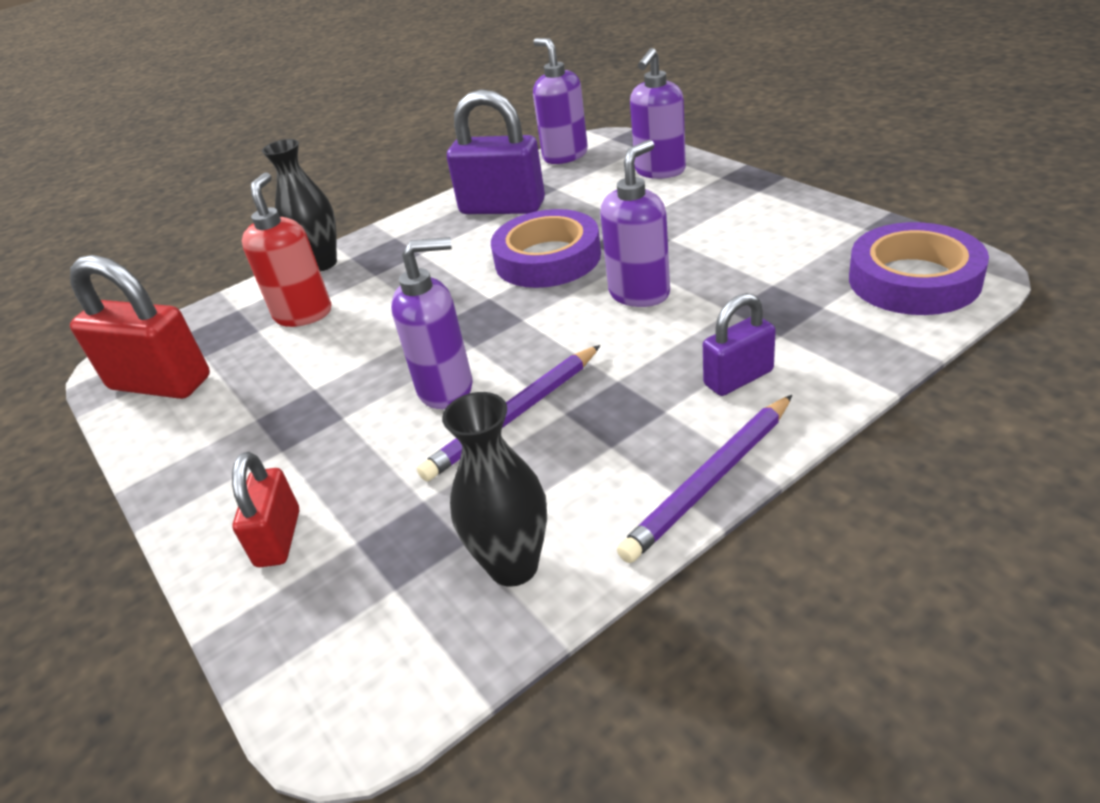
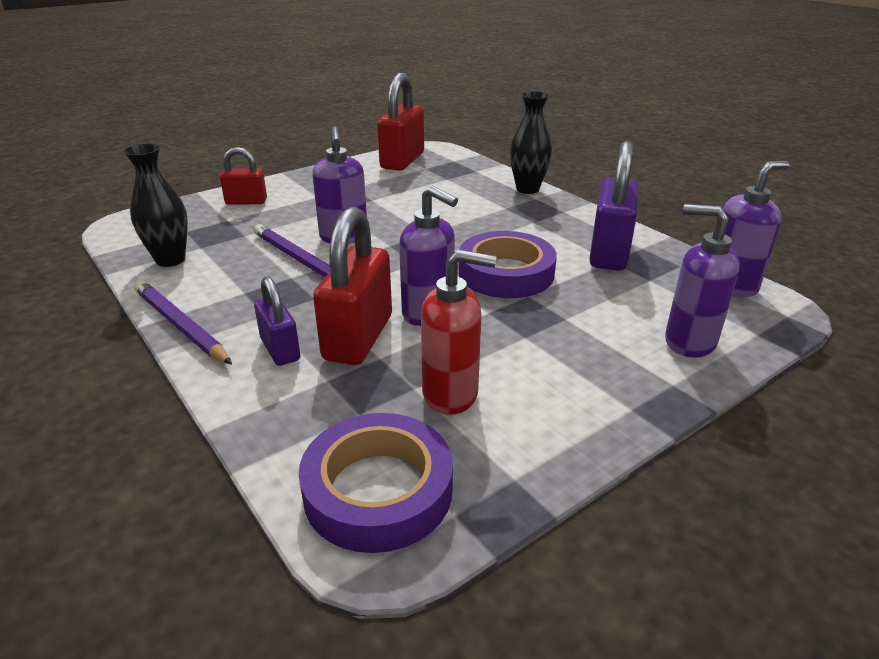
camera: 85 degrees right, 5 degrees down
(303, 314) = (459, 189): red soap dispenser -> red soap dispenser (451, 394)
(698, 329) = (358, 337): none -> red padlock

